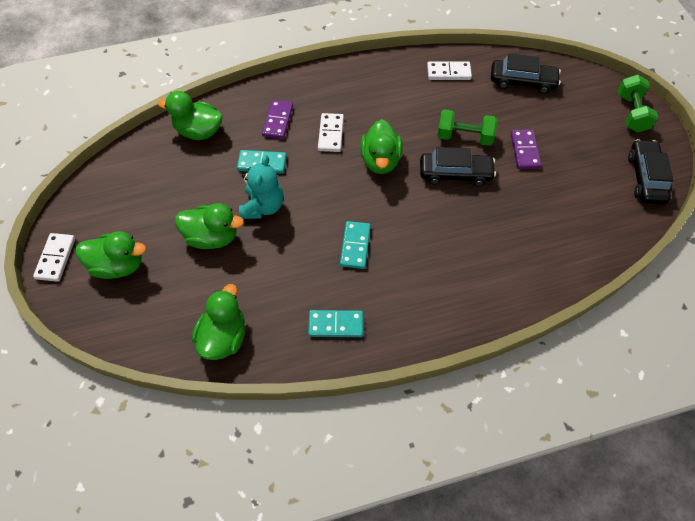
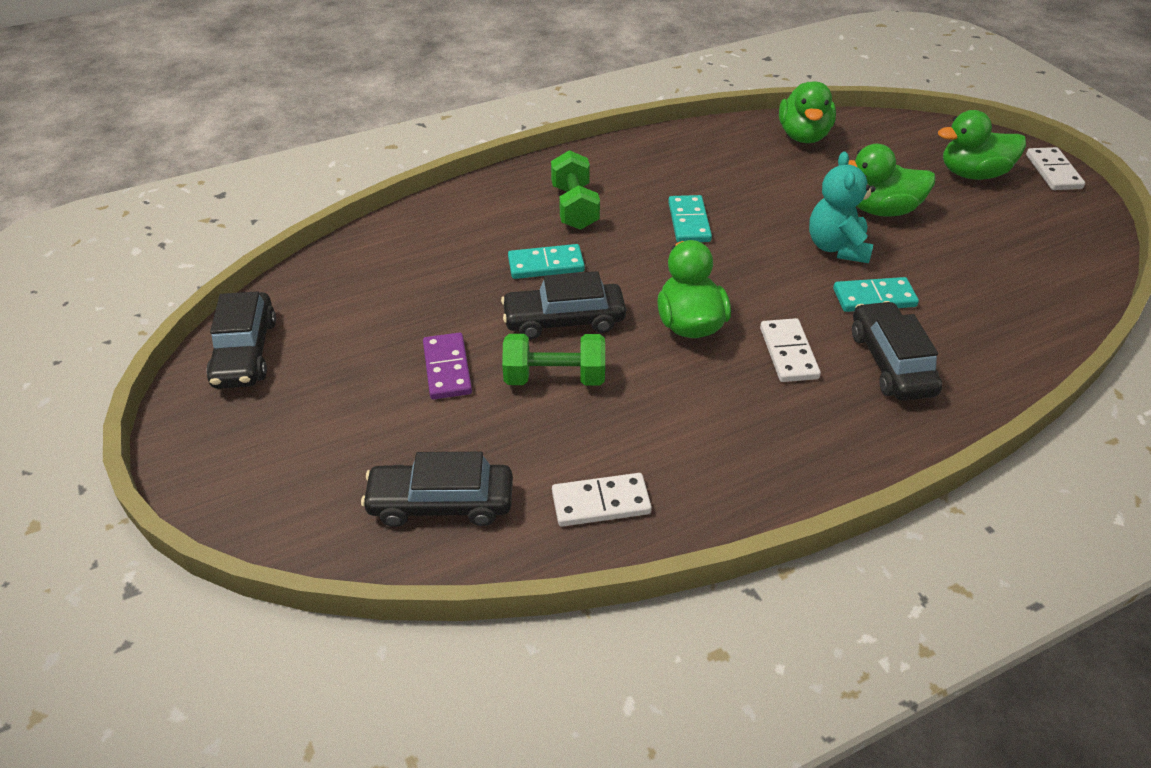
camera: 170 degrees right, 15 degrees down
(199, 131) = (1009, 329): green duck -> none
(277, 121) = (891, 362): purple domino -> black car
(335, 324) = (684, 156): turquoise domino -> turquoise domino (546, 265)
(631, 113) = (225, 464): green dumbbell -> green dumbbell (574, 207)

